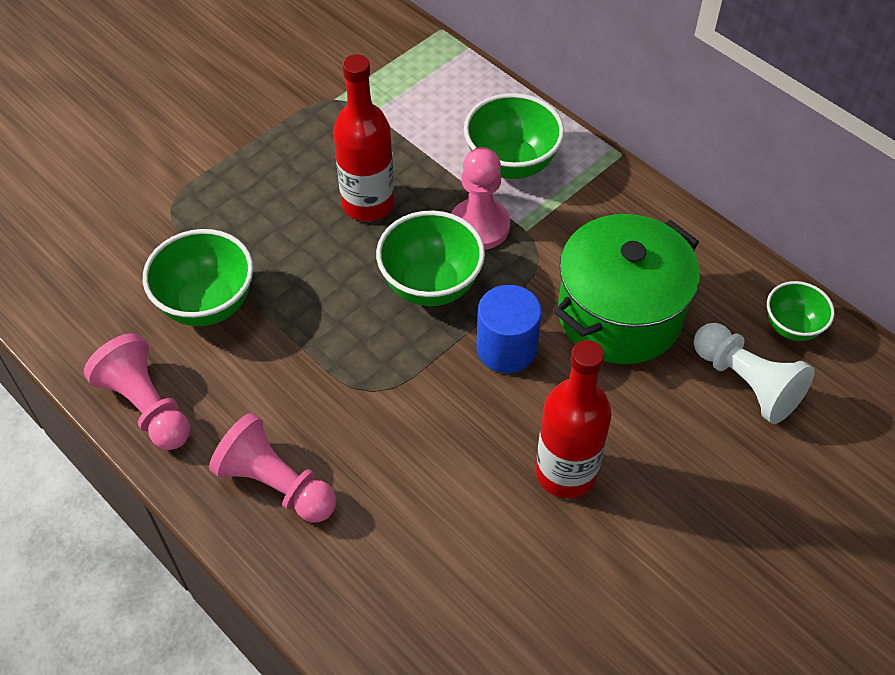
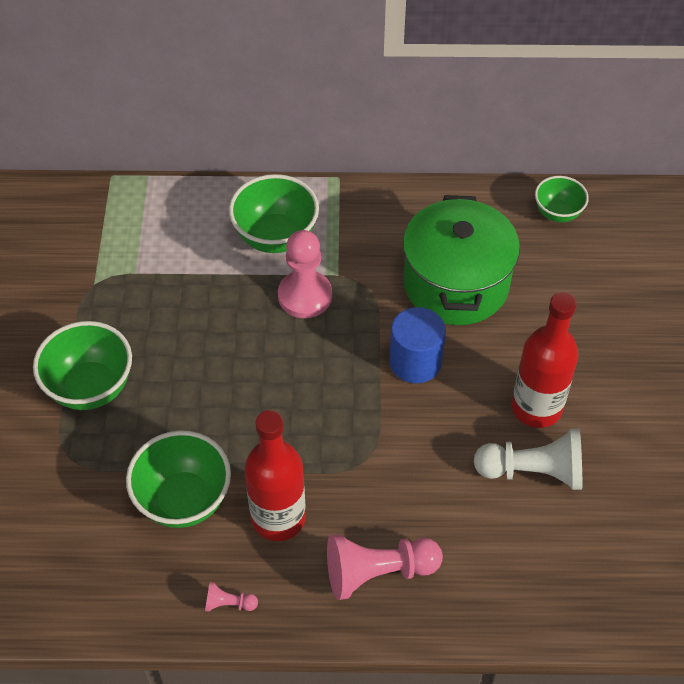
camera: 45 degrees left, 0 degrees up
(146, 406) = (228, 603): pink pawn -> pink pawn, size x0.46
(368, 204) = (211, 339): red bottle -> red bottle (278, 518)
(431, 285) = (320, 360): green bowl -> green bowl (91, 387)
(746, 383) = (571, 268): white pawn -> white pawn (533, 471)

